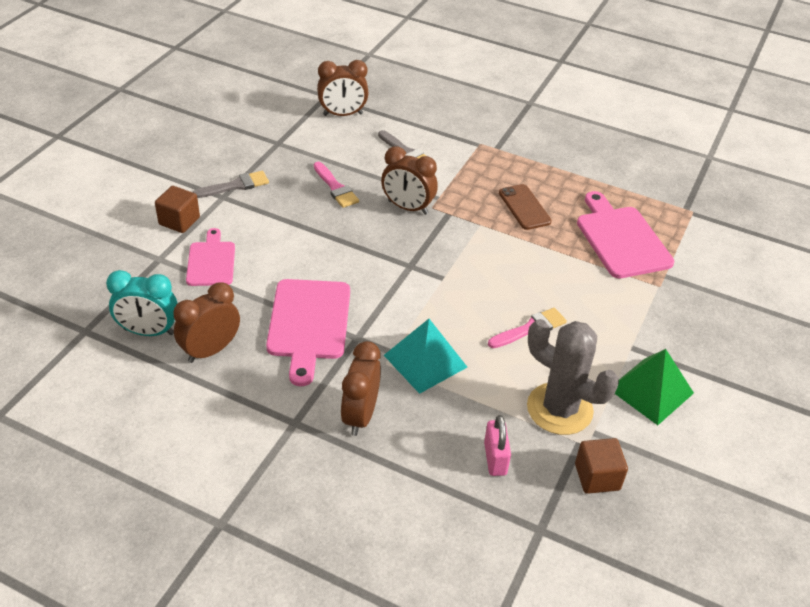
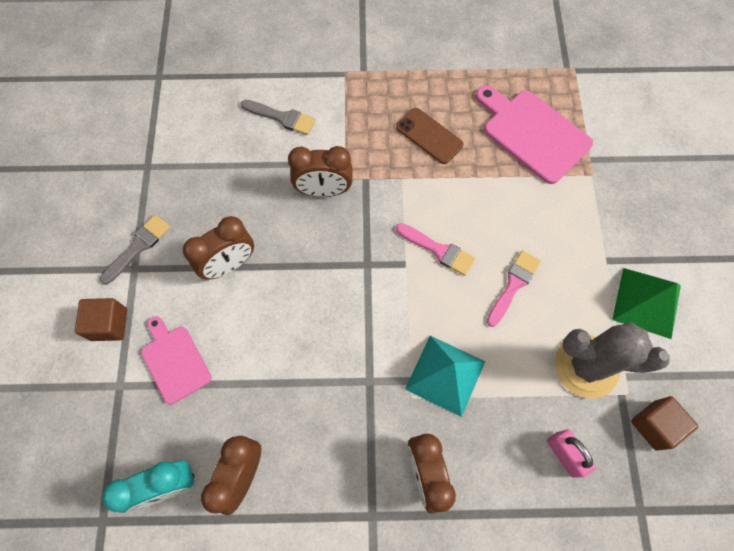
camera: 25 degrees left, 25 degrees up
(309, 324) = (315, 389): pink cutting board -> none
(336, 188) = (240, 199): pink brush -> pink brush (438, 250)
(343, 114) = (190, 95): brown clock -> brown clock (229, 264)

